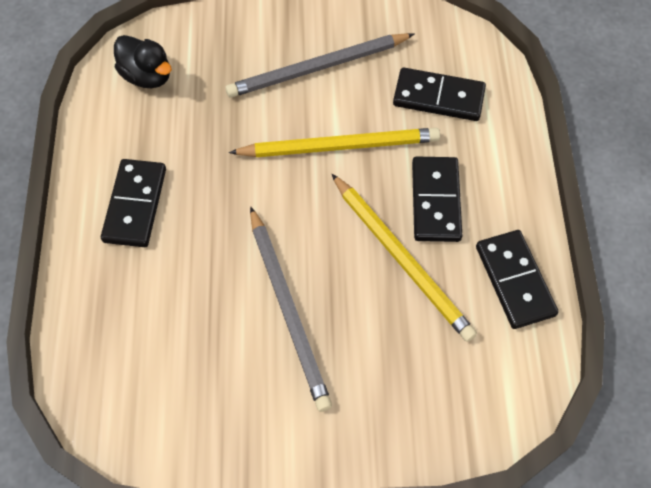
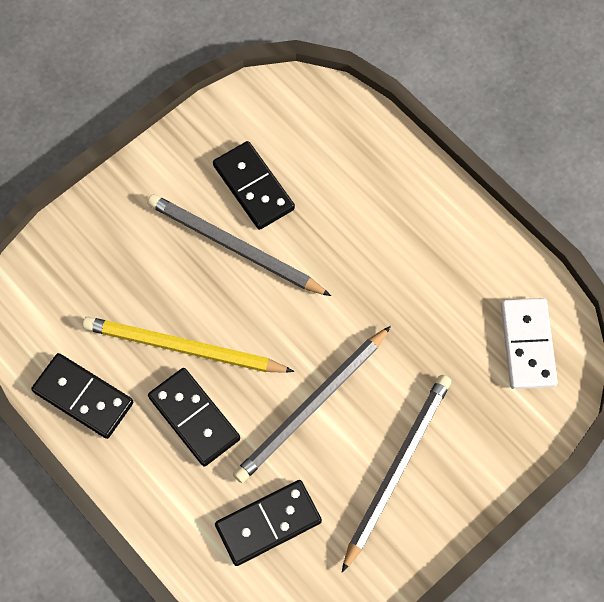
camera: 140 degrees right, 5 degrees up
(135, 205) = (419, 235): black domino -> black domino (254, 187)
(147, 76) = (527, 345): black duck -> white domino
(339, 146) = (311, 407): yellow pencil -> grey pencil

